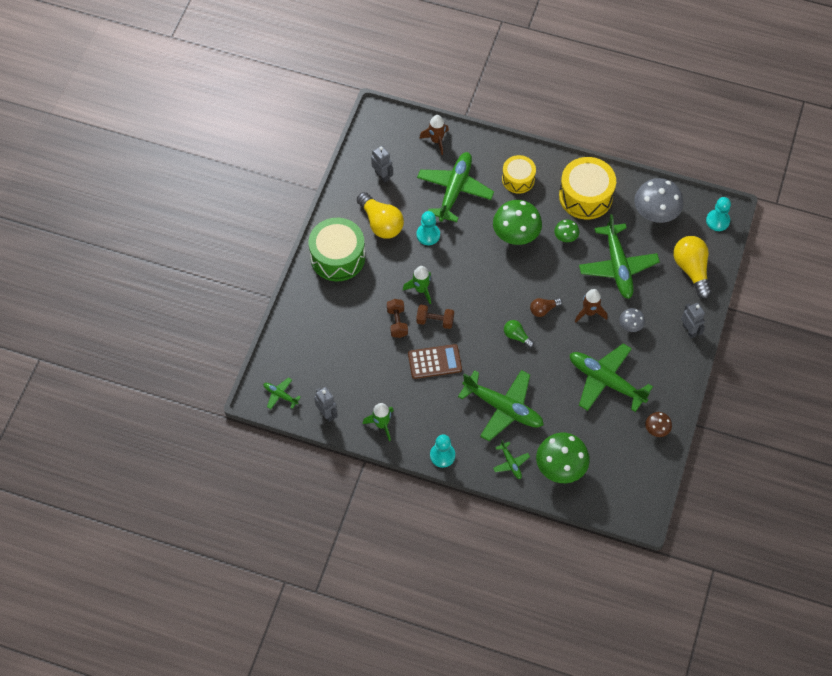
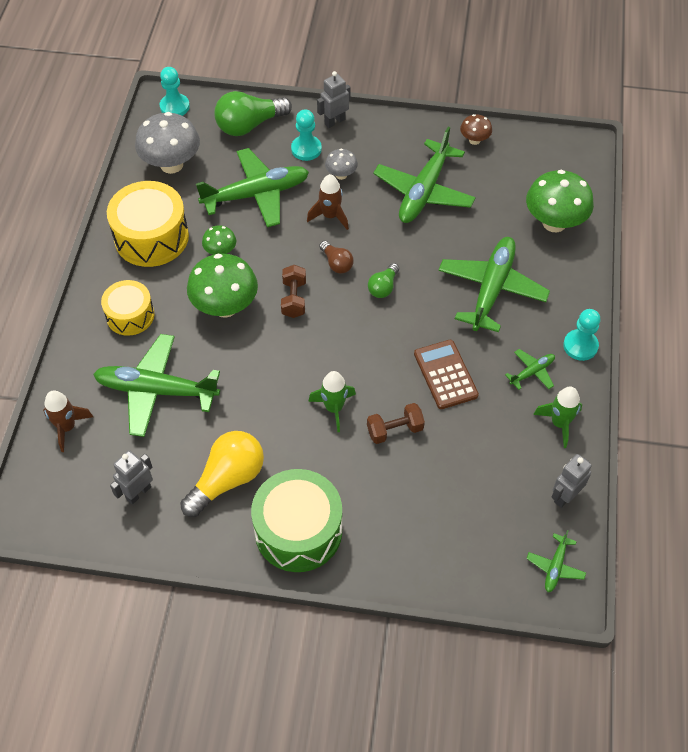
camera: 100 degrees left, 5 degrees down
(428, 235) = (239, 413): turquoise pawn -> turquoise pawn (306, 149)
(435, 321) = (381, 383): brown dumbbell -> brown dumbbell (294, 299)
(511, 463) = (565, 272): green plane -> green plane (532, 372)
(691, 270) = (249, 125): yellow light bulb -> green light bulb

